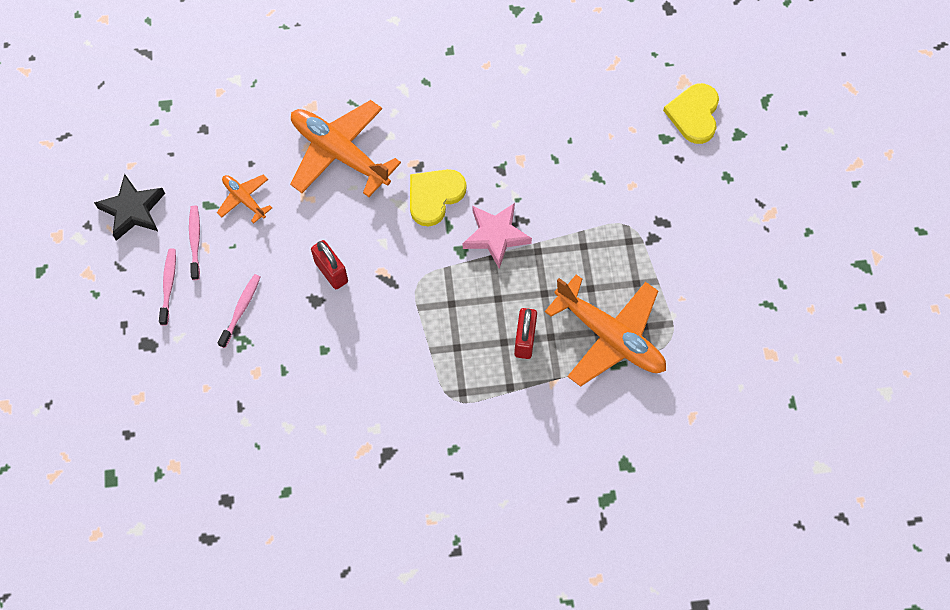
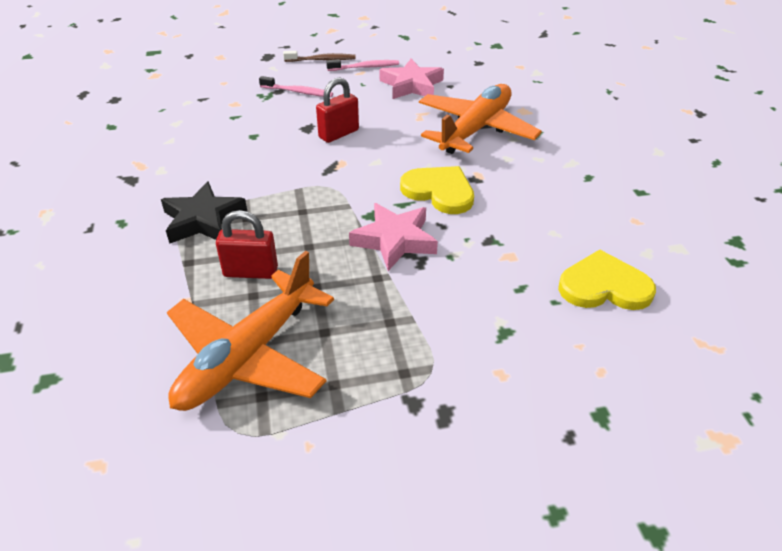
camera: 85 degrees right, 25 degrees down
(132, 210) = (390, 41): black star -> black star (203, 220)
(168, 285) = (322, 60): pink toothbrush -> brown toothbrush
(244, 199) = (411, 85): orange plane -> pink star
(694, 114) = (665, 457): yellow heart -> yellow heart (604, 286)

